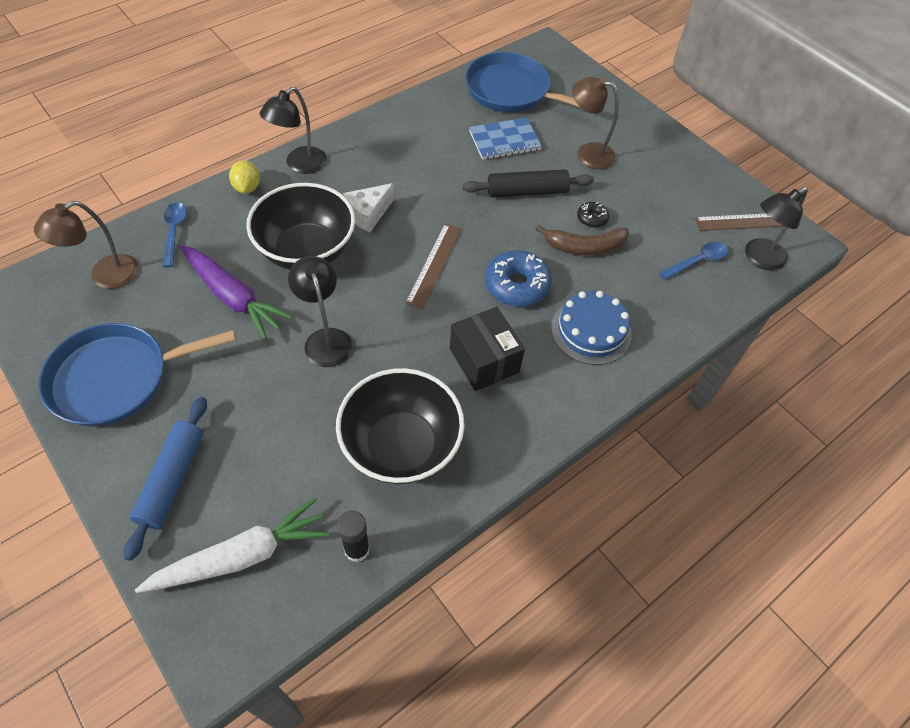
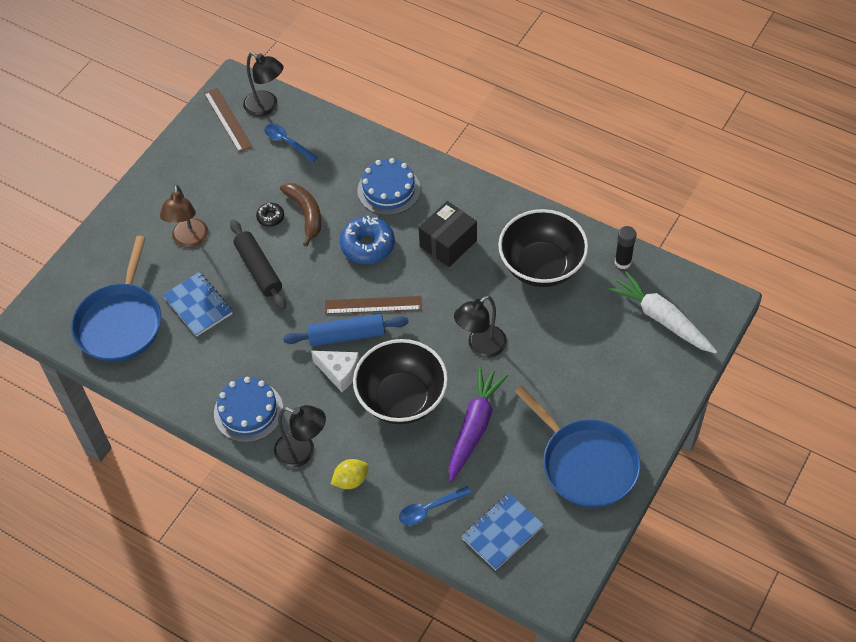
camera: 105 degrees left, 0 degrees up
(105, 276) = (502, 532): brown lamp -> blue notebook
(172, 480) = (638, 383): blue rolling pin -> blue rolling pin (346, 335)
(367, 143) = (248, 411): none -> blue cake

